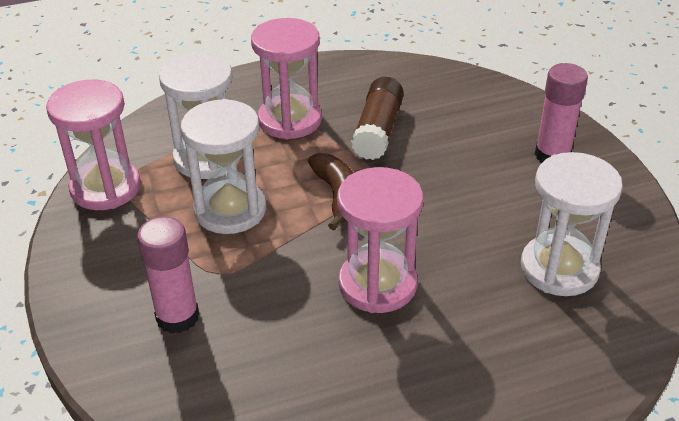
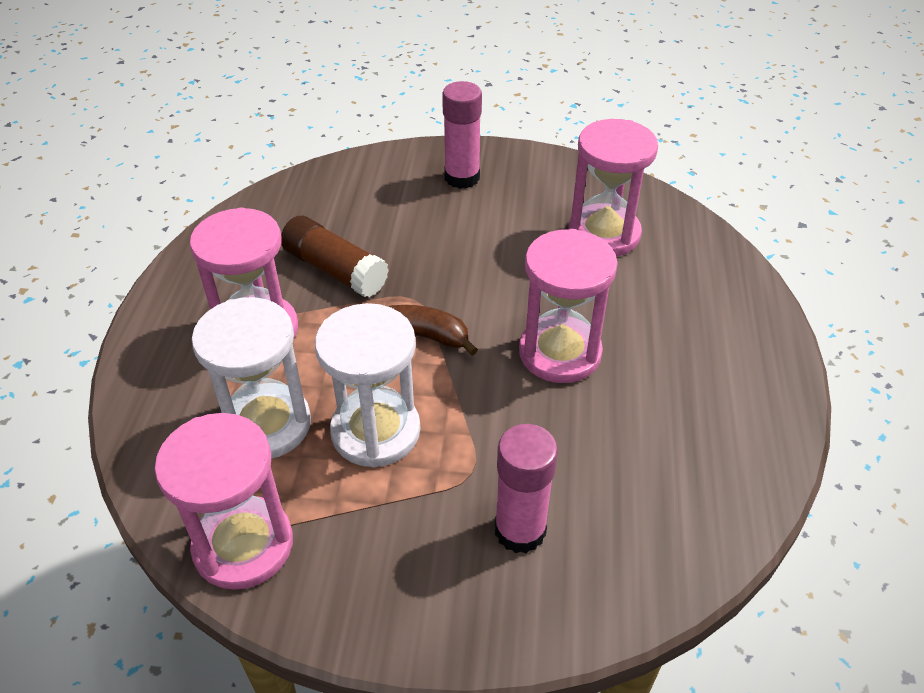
camera: 65 degrees left, 5 degrees up
(559, 268) = (604, 234): white hourglass -> pink hourglass

